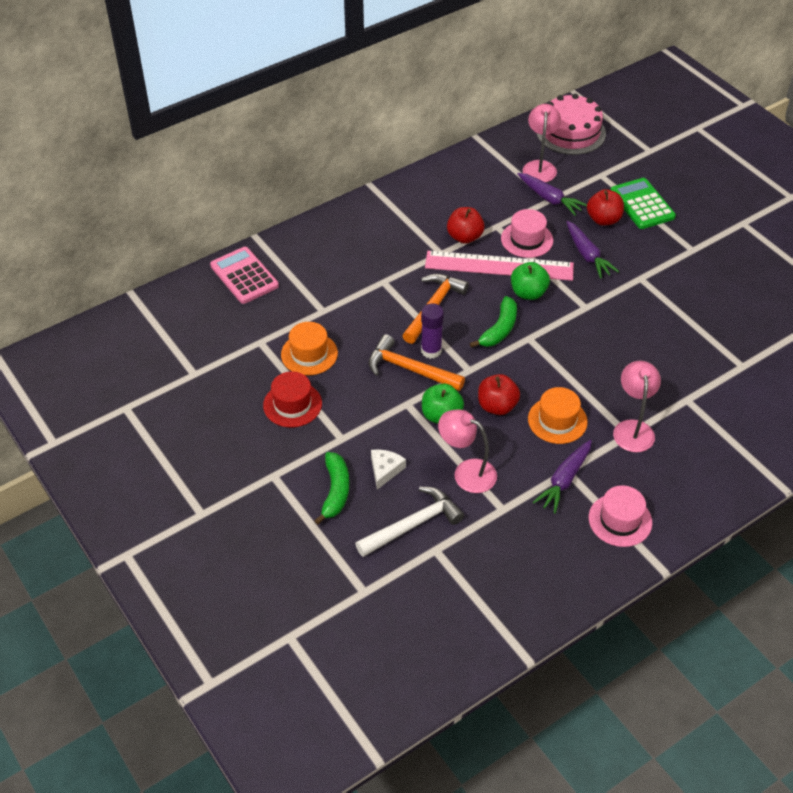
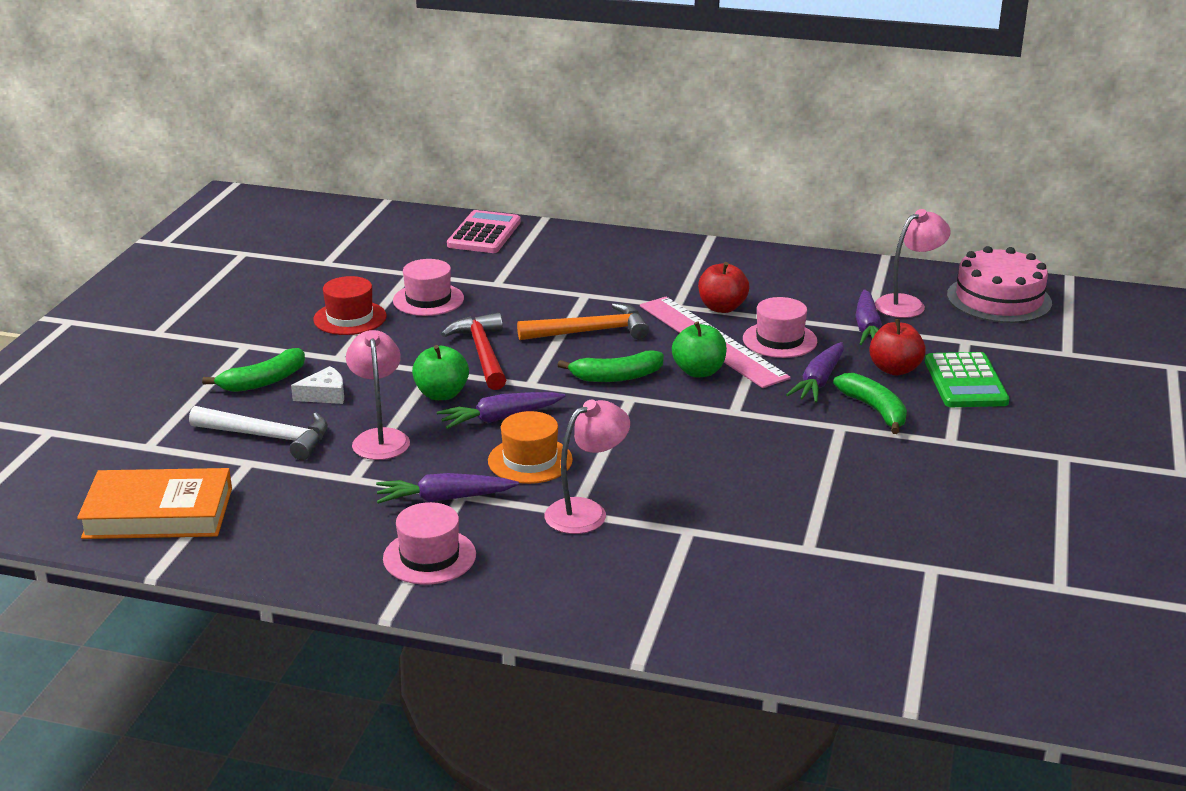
camera: 50 degrees right, 20 degrees down
(309, 354) = (428, 300): orange hat -> pink hat
(410, 369) = (482, 354): orange hammer -> red hammer
(431, 350) = (526, 354): purple glue stick -> none
(456, 624) = (158, 513): none -> orange book
(497, 406) = (500, 418): red apple -> purple carrot
(637, 255) = (874, 410): none -> green banana
(642, 204) = (965, 382): green calculator -> green calculator turned 150 degrees clockwise

